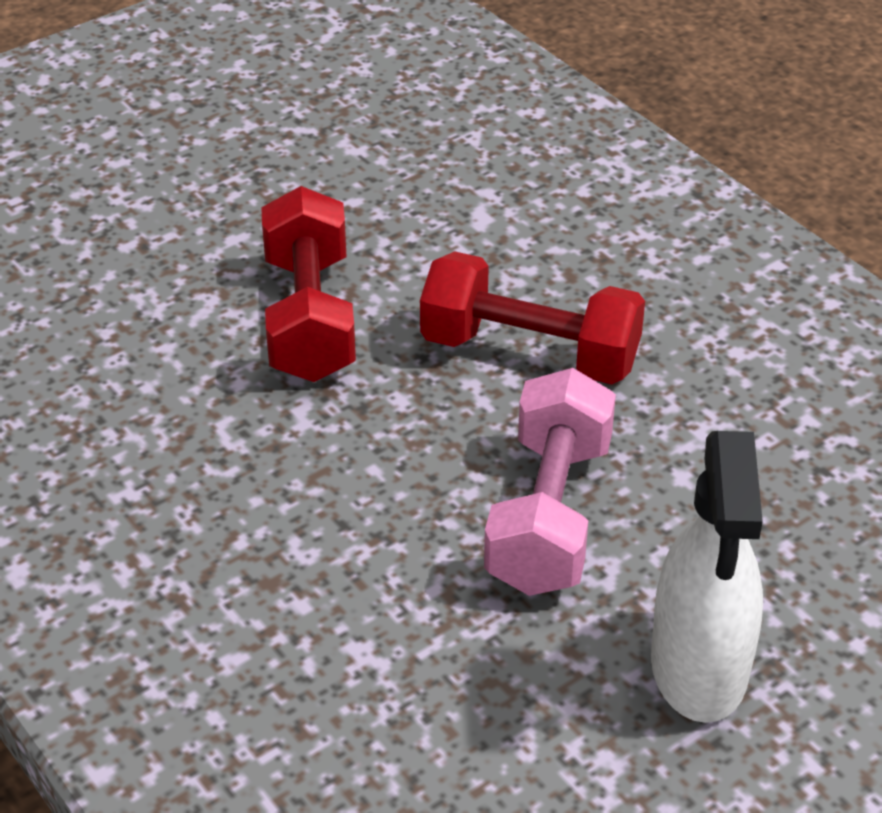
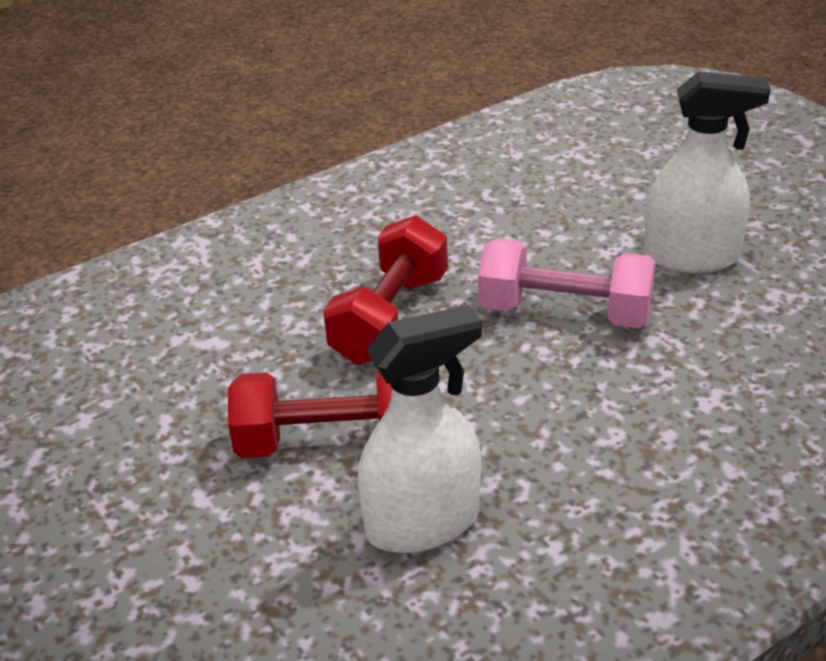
camera: 85 degrees left, 5 degrees down
(180, 392) = (423, 523): none -> white spray bottle

